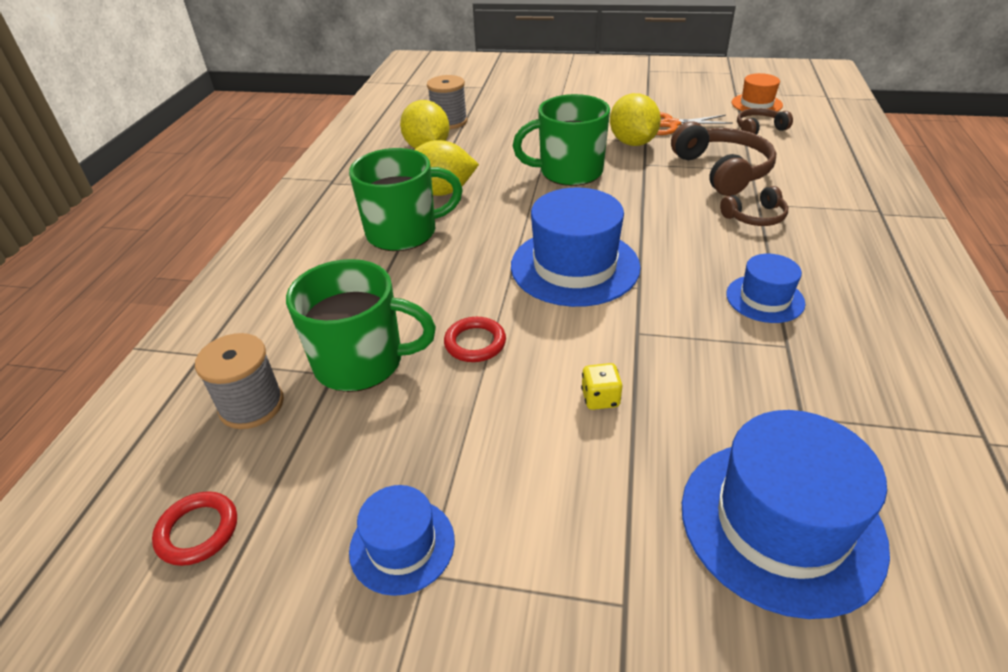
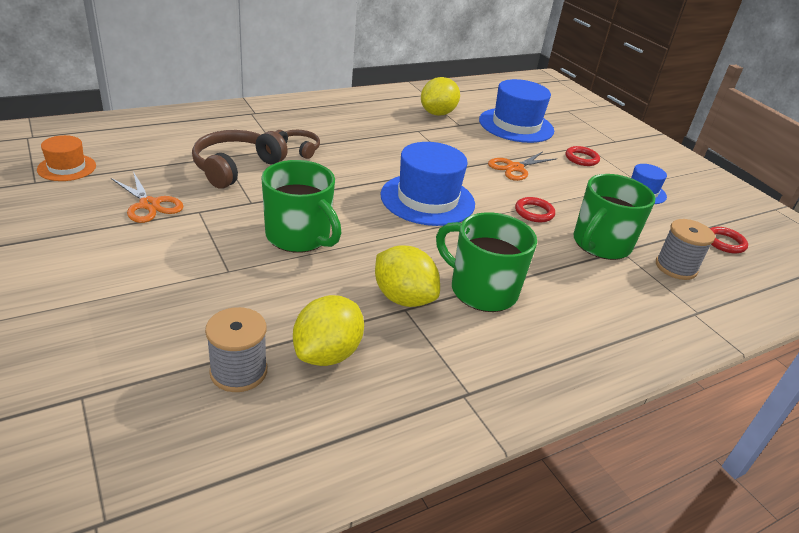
camera: 135 degrees left, 5 degrees down
(362, 362) = (600, 244): green mug -> green mug turned 105 degrees counterclockwise
(576, 539) = (581, 158): none -> red ring
(600, 398) = (515, 168): yellow dice -> orange scissors
(632, 143) = (209, 217): yellow lemon -> yellow lemon (437, 113)
(759, 129) = (135, 161): brown headphones -> none
(765, 298) = (386, 138): blue hat -> none

